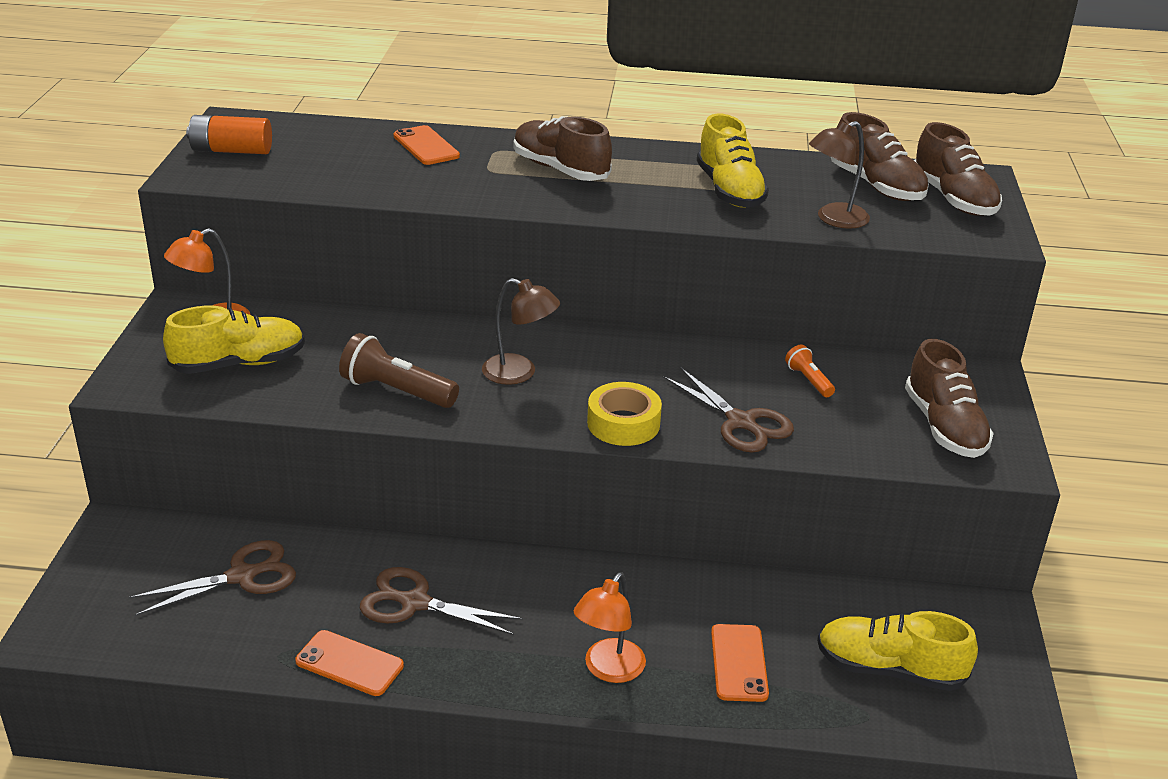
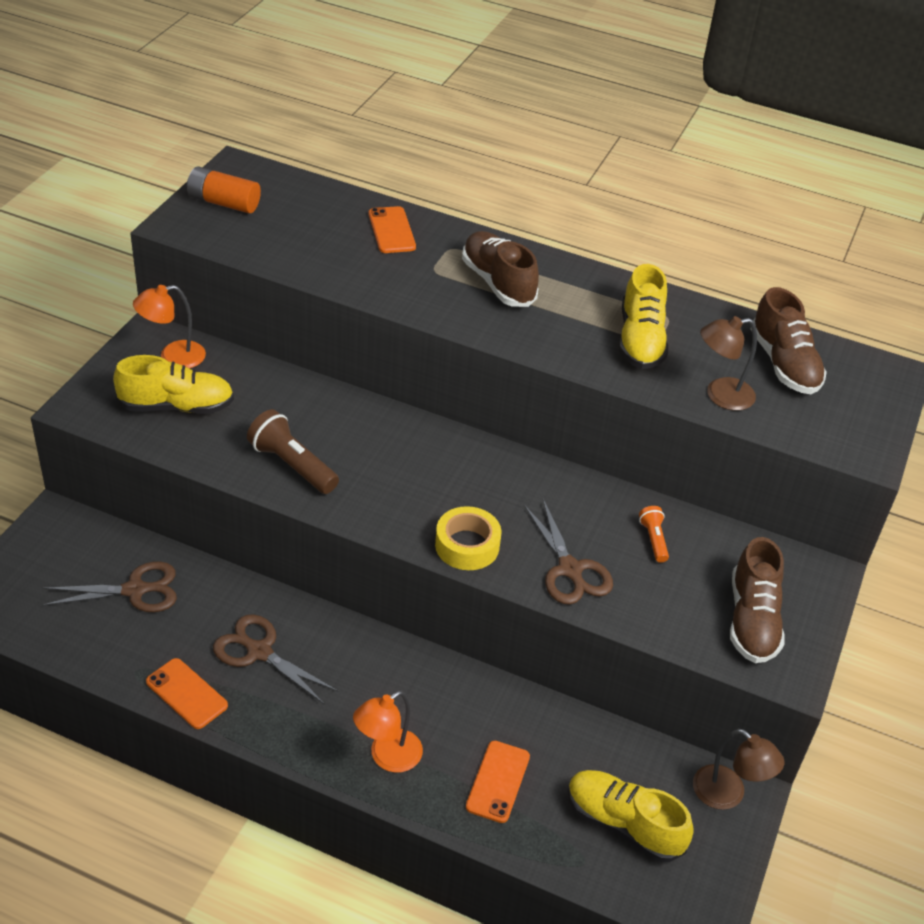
camera: 15 degrees right, 10 degrees up
(519, 373) = (402, 471): brown lamp -> brown lamp (728, 794)
(953, 199) = (850, 395): brown shoe -> none

